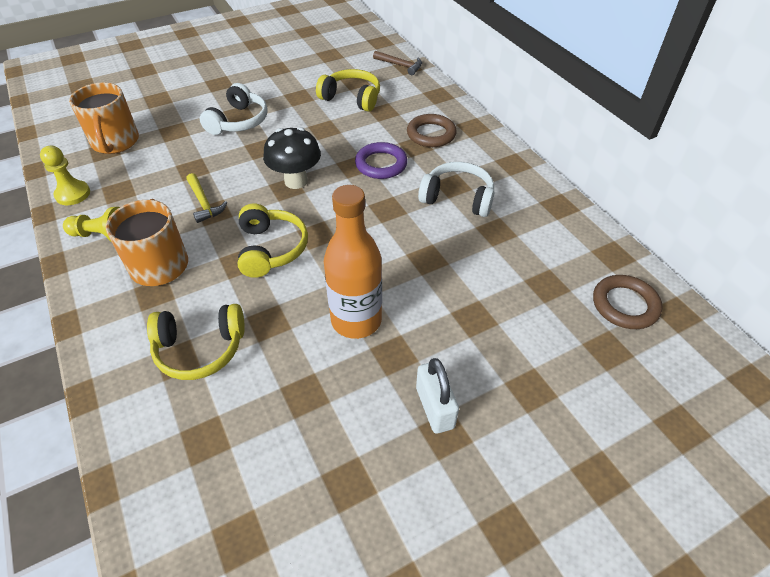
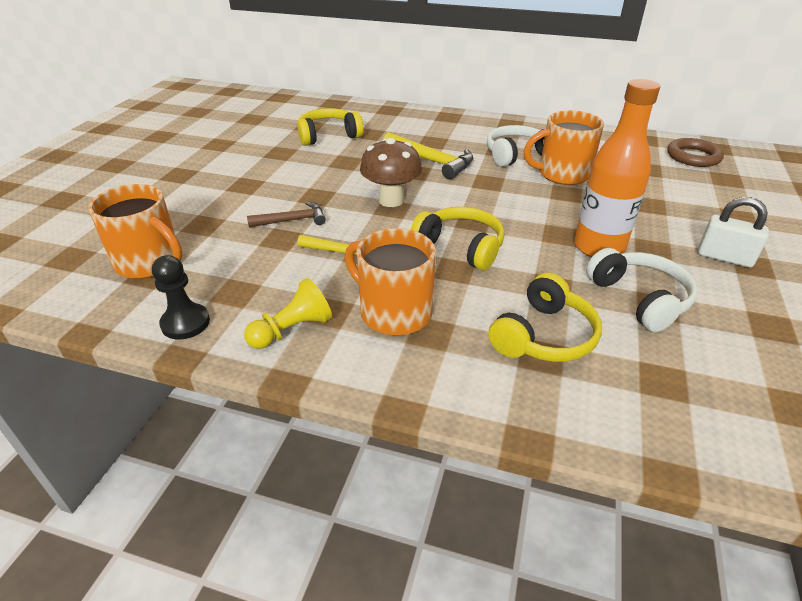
camera: 45 degrees left, 10 degrees down
(73, 194) = (185, 323): yellow pawn -> black pawn
(238, 121) = (257, 189): white headphones -> white headphones (639, 298)
(296, 181) = (391, 200): black mushroom -> brown mushroom
(381, 164) = (432, 161): purple ring -> yellow hammer
(400, 65) = (327, 104): brown hammer -> brown hammer (293, 220)
(431, 134) = (430, 131): brown ring -> none
(458, 240) = (562, 174): none -> orange mug

